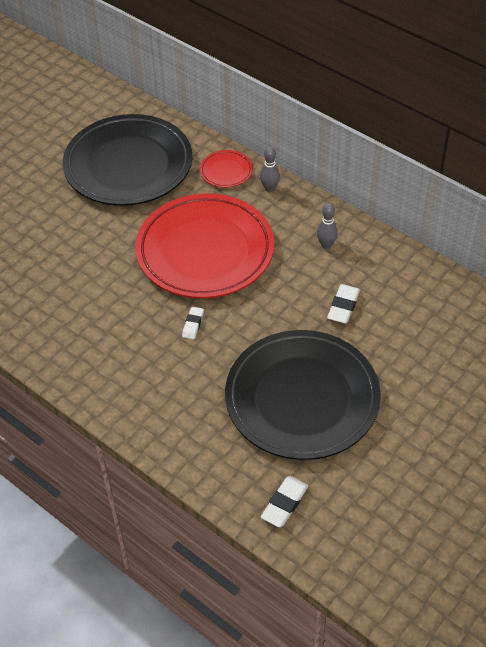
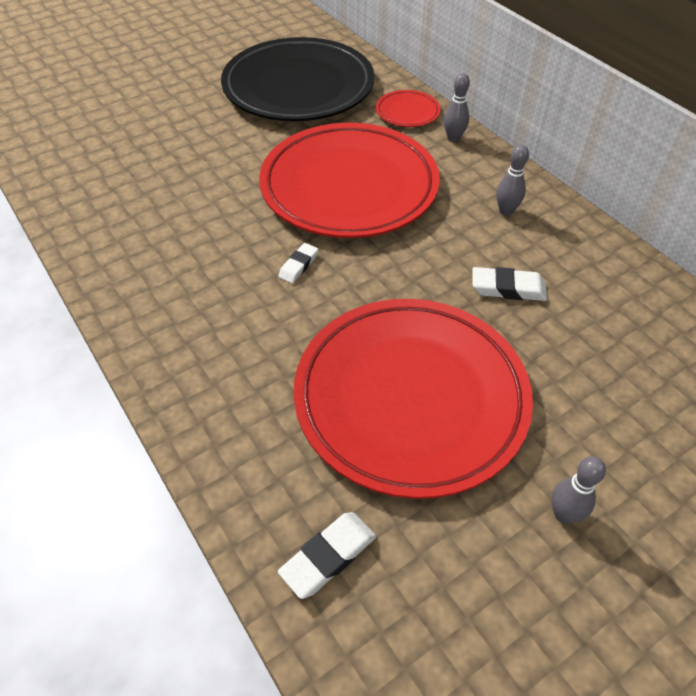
camera: 15 degrees right, 0 degrees up
(302, 399) = (410, 398): black plate -> red plate
(343, 306) = (508, 288): white eraser -> white eraser turned 60 degrees clockwise
(412, 444) = (563, 514): none -> grey bowling pin

